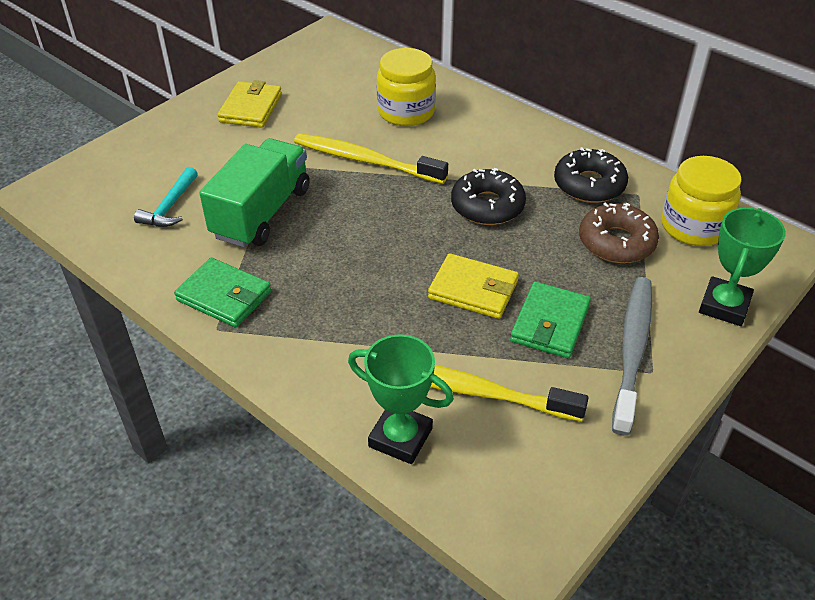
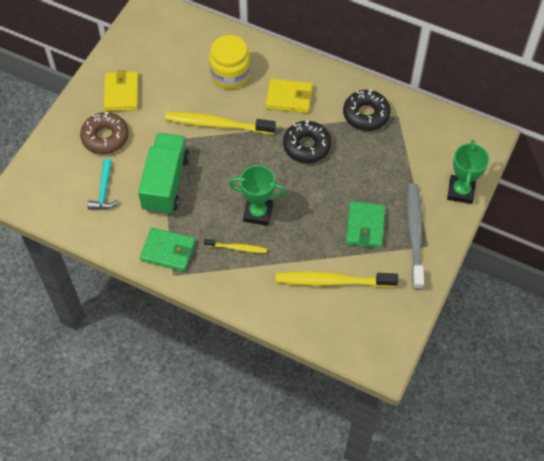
camera: 15 degrees left, 15 degrees up
(332, 313) = (237, 248): none -> yellow toothbrush
(400, 437) = (302, 319): green trophy -> green trophy (258, 213)
(473, 290) = (315, 213): yellow wallet -> yellow wallet (289, 98)
(616, 242) = (391, 158): brown donut -> brown donut (105, 137)
(693, 226) = (435, 135): yellow jar -> none

